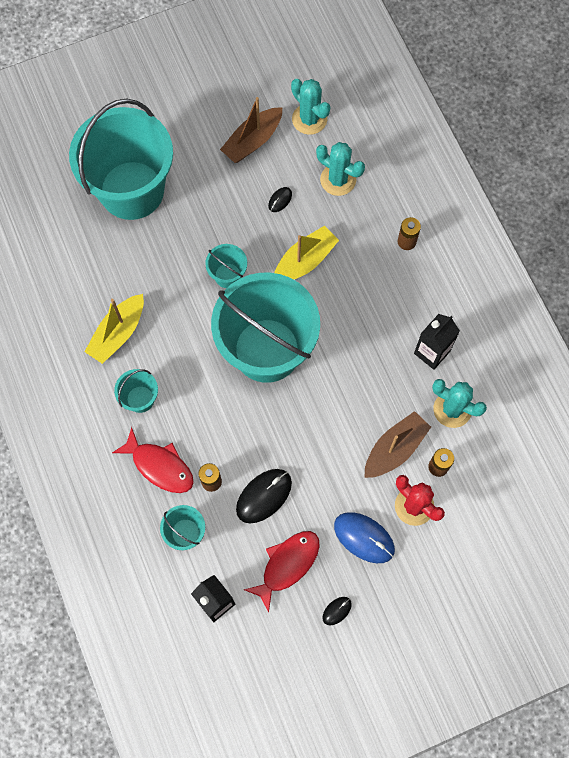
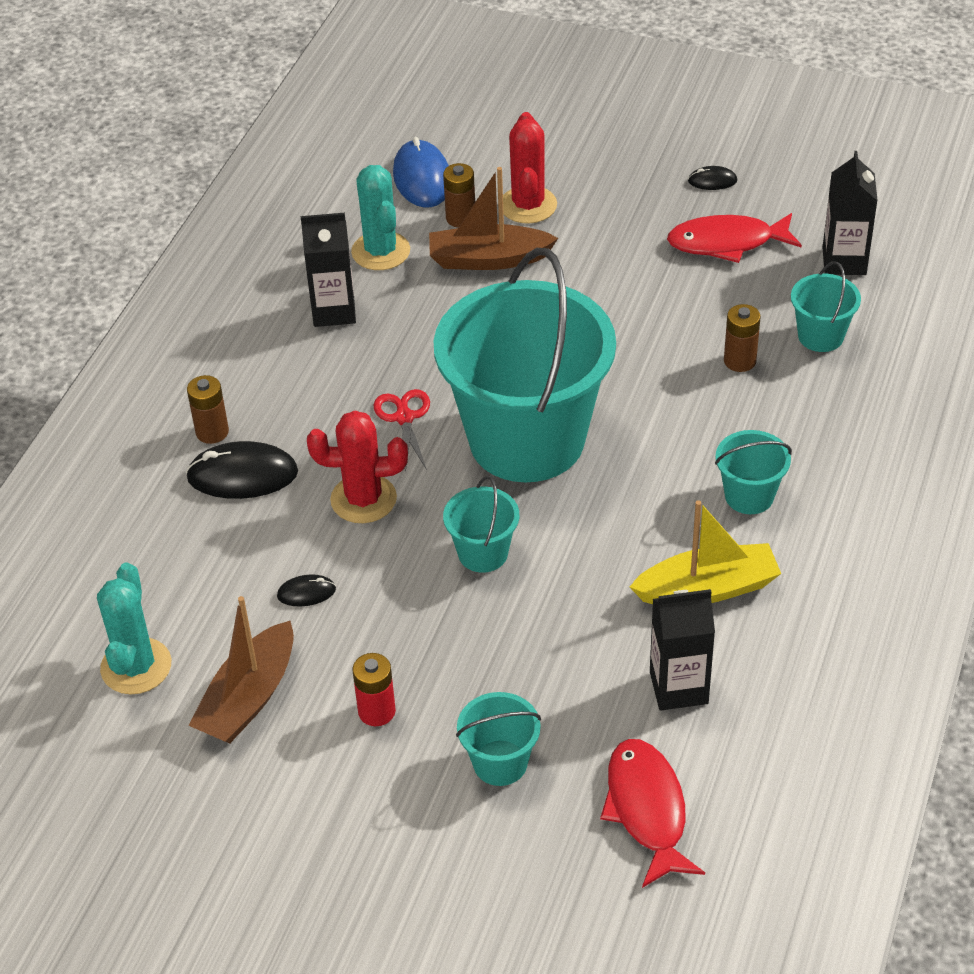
camera: 135 degrees left, 25 degrees down
(91, 276) = (678, 687): none -> black carton
(132, 190) = (500, 763): turquoise bucket -> turquoise bucket, size x0.41
(160, 466) = (791, 414): red fish -> red fish (647, 809)
(199, 174) = (376, 711): none -> red battery
(252, 141) = (249, 698): brown boat -> brown boat turned 120 degrees clockwise
(264, 496) = (689, 311): black mouse -> black mouse (242, 475)
(304, 261) = (363, 499): yellow boat -> red cactus
(332, 317) = (404, 418): none -> red scissors
(338, 180) = (200, 561): turquoise cactus -> none
(364, 538) = (614, 214): blue mouse -> blue mouse (422, 178)

